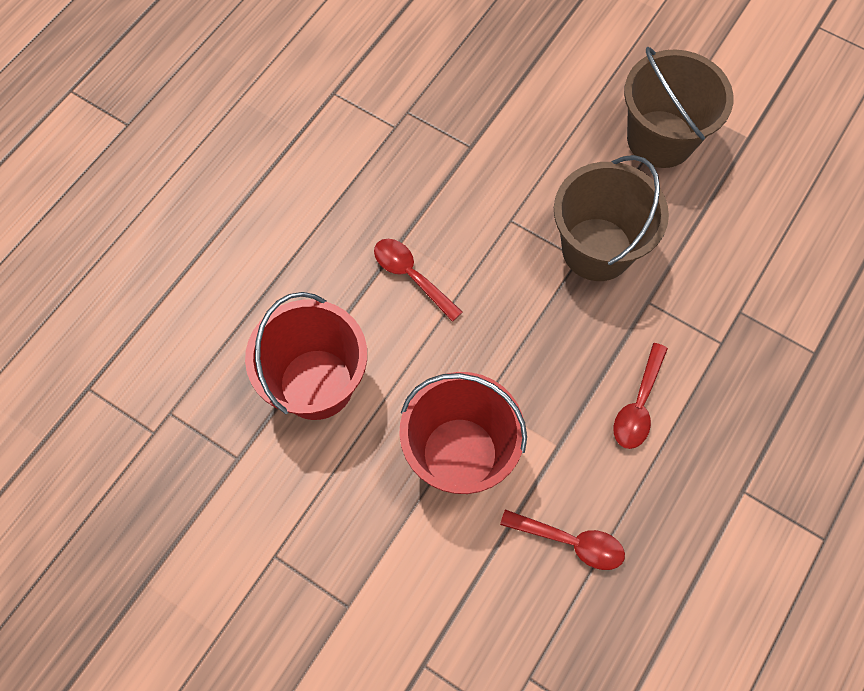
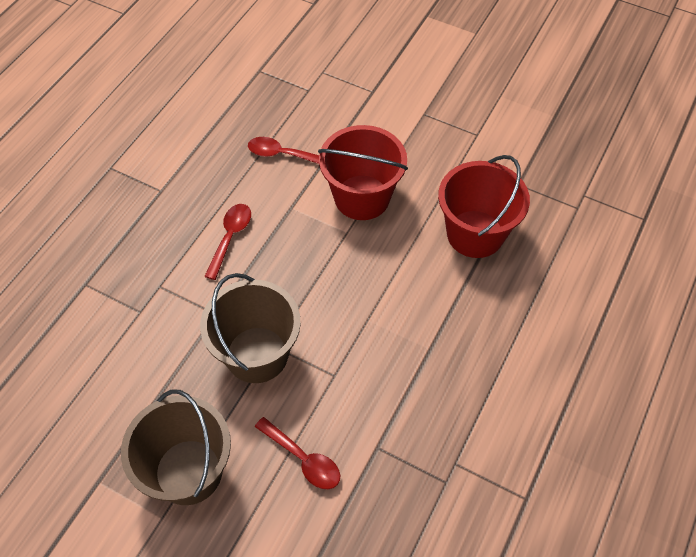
camera: 175 degrees right, 10 degrees down
(411, 276) = (416, 319): red spoon -> red spoon (303, 459)

